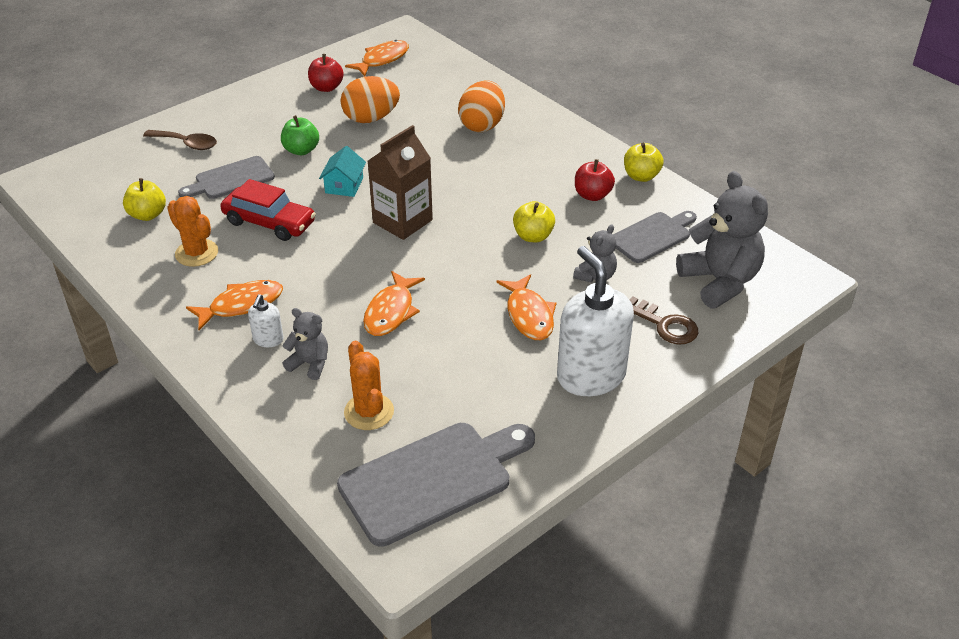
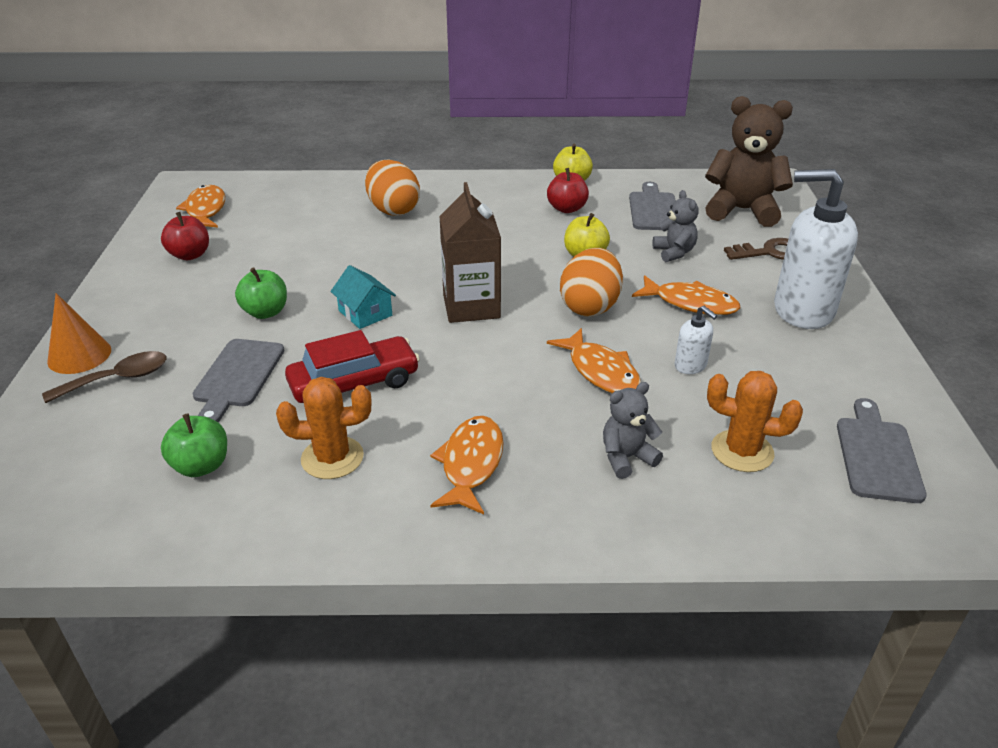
camera: 50 degrees left, 5 degrees down
(147, 215) = (201, 466): yellow apple -> green apple
(192, 119) = (79, 355): none -> orange cone
(268, 340) = (554, 470): white soap dispenser -> white soap dispenser (690, 366)
(371, 118) = (285, 254): orange egg -> orange egg (590, 307)
(432, 479) = (877, 455): grey cutting board -> grey cutting board, size x0.61
(719, 282) = (742, 210): grey teddy bear -> brown teddy bear

